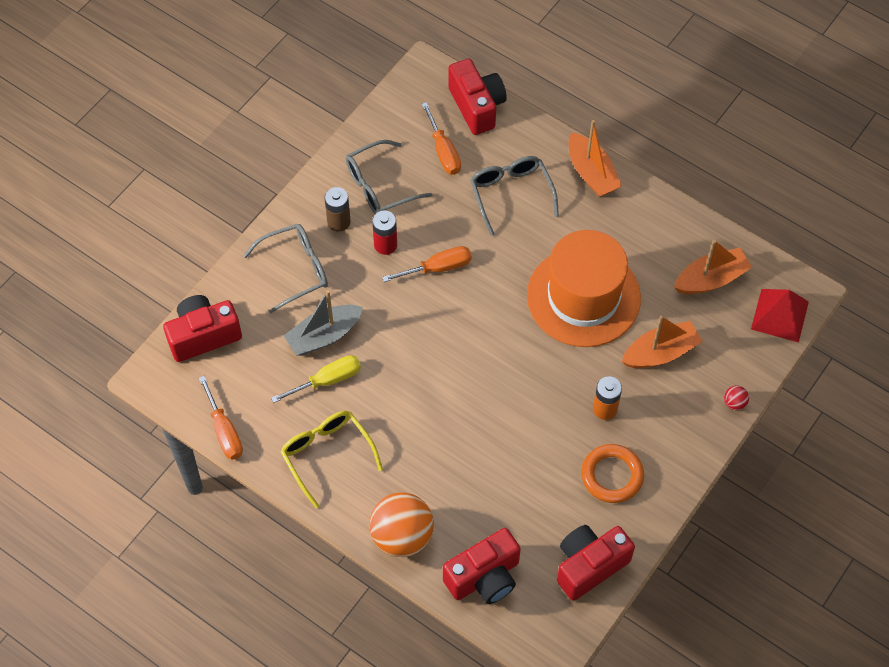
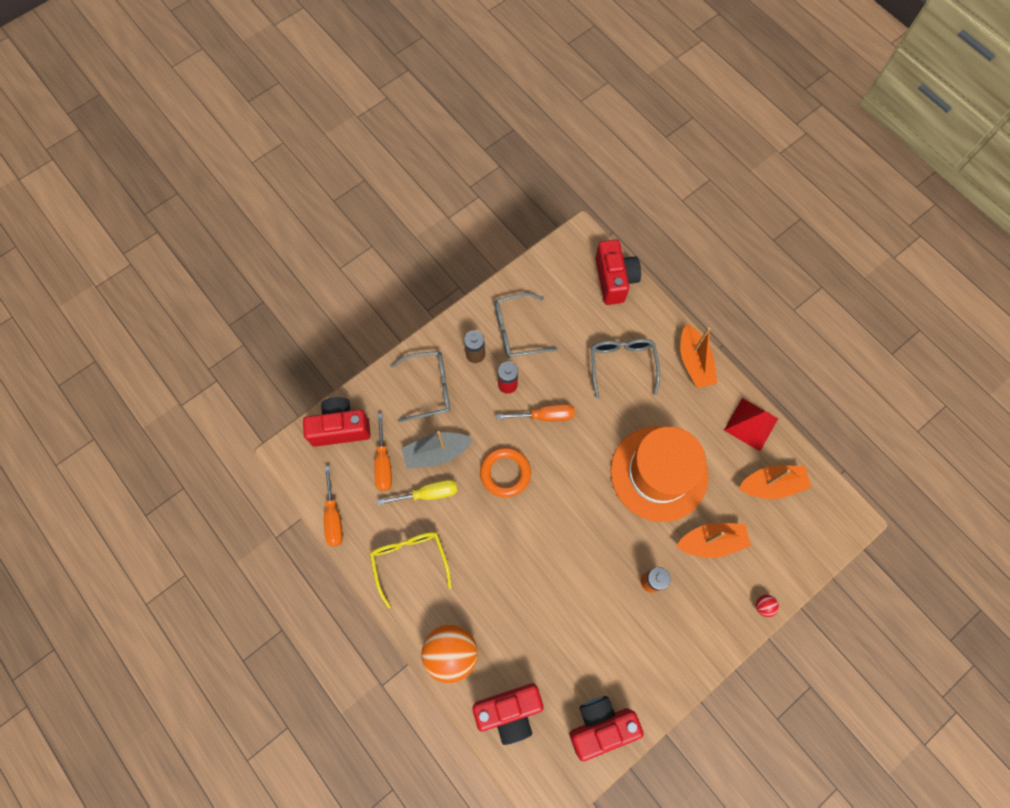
camera: 15 degrees right, 10 degrees up
(443, 151) = (576, 312): orange screwdriver -> orange screwdriver (383, 463)
(612, 475) = (641, 645): orange ring -> orange ring (505, 473)
(779, 315) = (822, 534): red pyramid -> red pyramid (750, 424)

